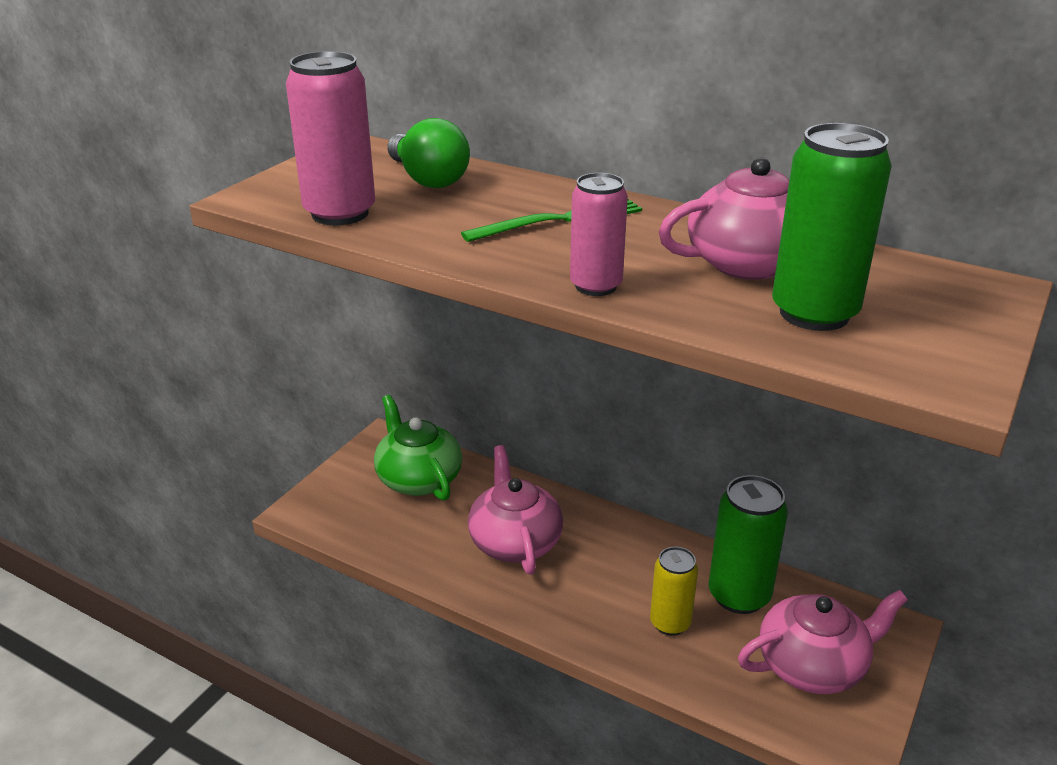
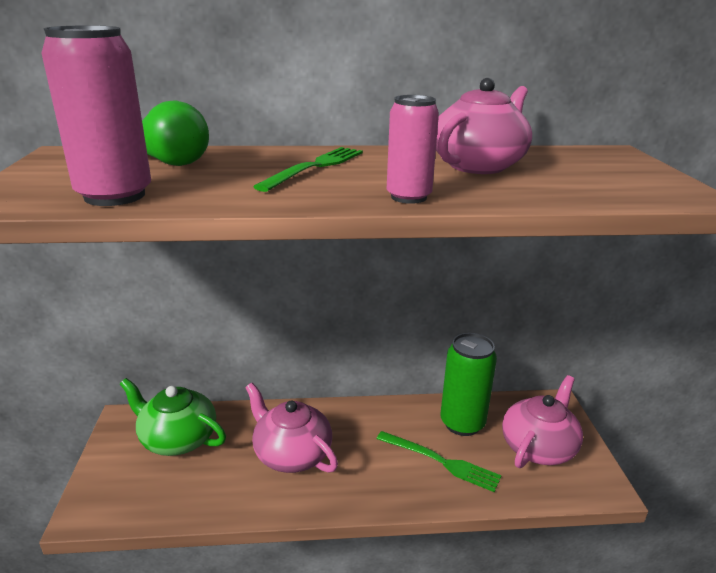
camera: 35 degrees left, 5 degrees down
(670, 623) = (440, 461): yellow can -> green fork
(814, 313) = (562, 181): green can -> none

